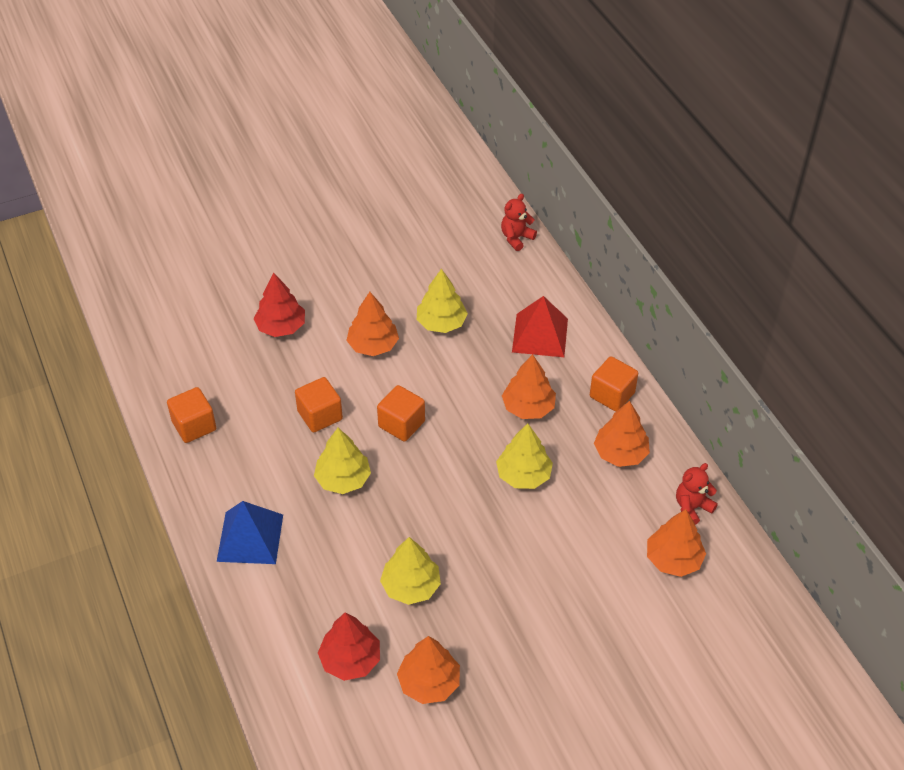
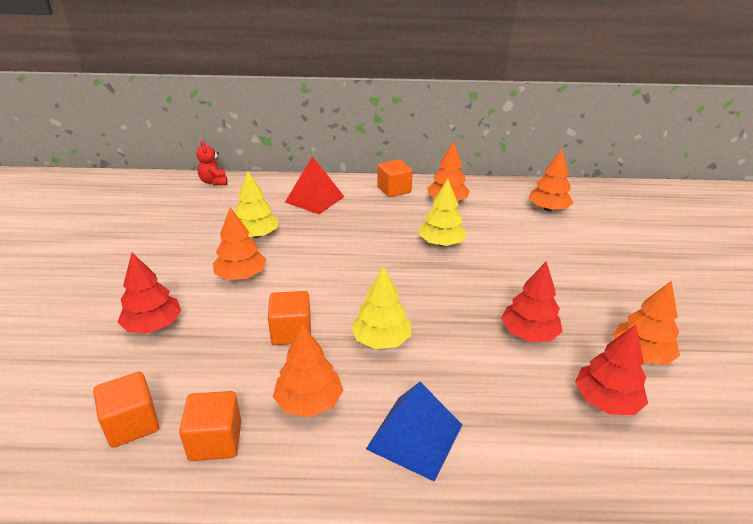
camera: 65 degrees left, 15 degrees down
(401, 424) = (344, 286): orange cube -> orange cube (132, 424)
(411, 586) = (528, 333): yellow tree -> red tree
(528, 407) = (377, 223): orange tree -> orange tree (309, 401)
(692, 507) = (508, 191): red teddy bear -> none

